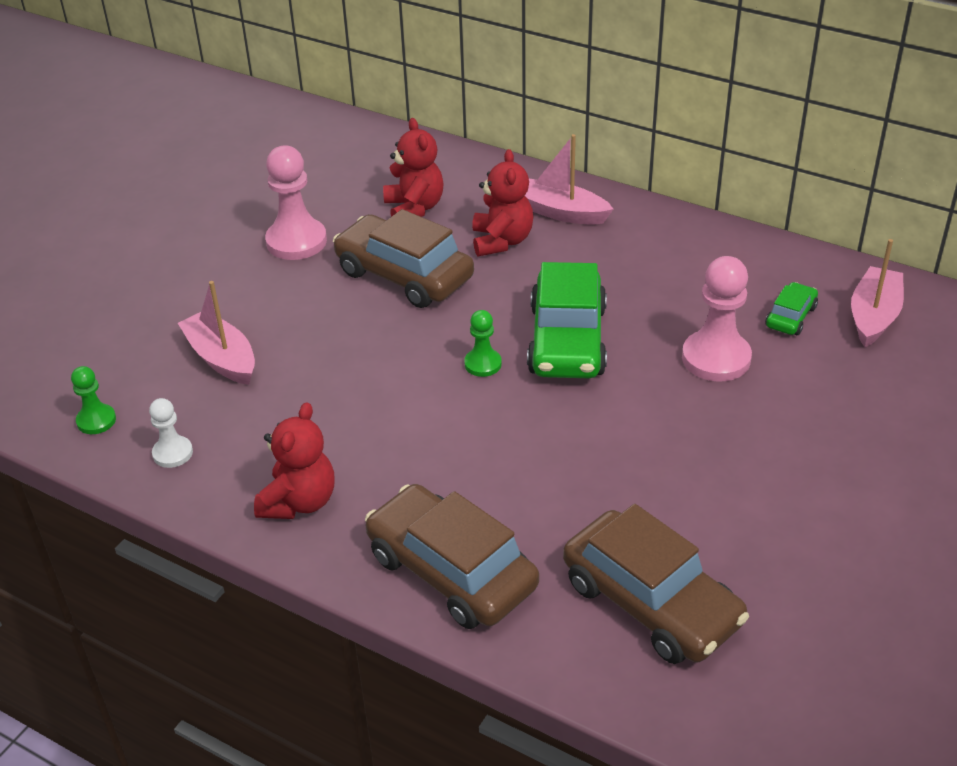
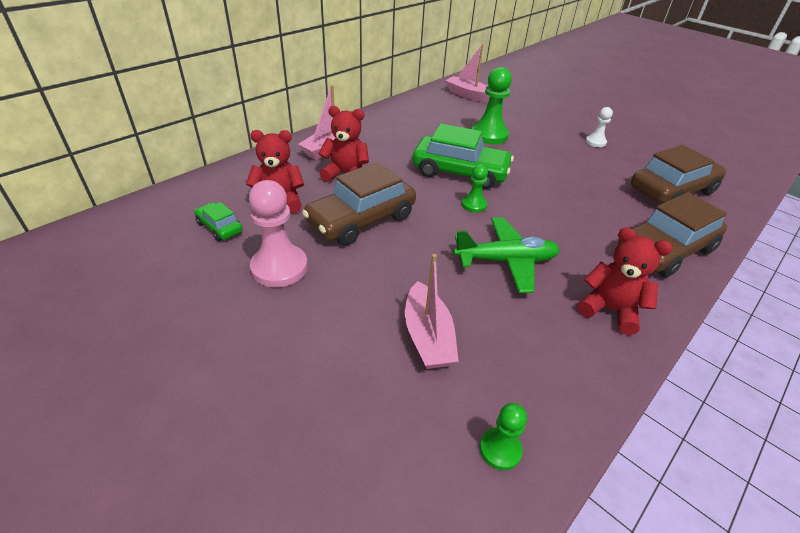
camera: 80 degrees left, 0 degrees up
(172, 453) = (553, 385): white pawn -> white pawn (595, 142)
(222, 358) = (427, 336): pink boat -> pink boat turned 75 degrees counterclockwise
(366, 405) = (506, 261): none -> green plane
(716, 358) = (489, 135): pink pawn -> green pawn
(790, 317) = (462, 111): green car -> green car (220, 227)

